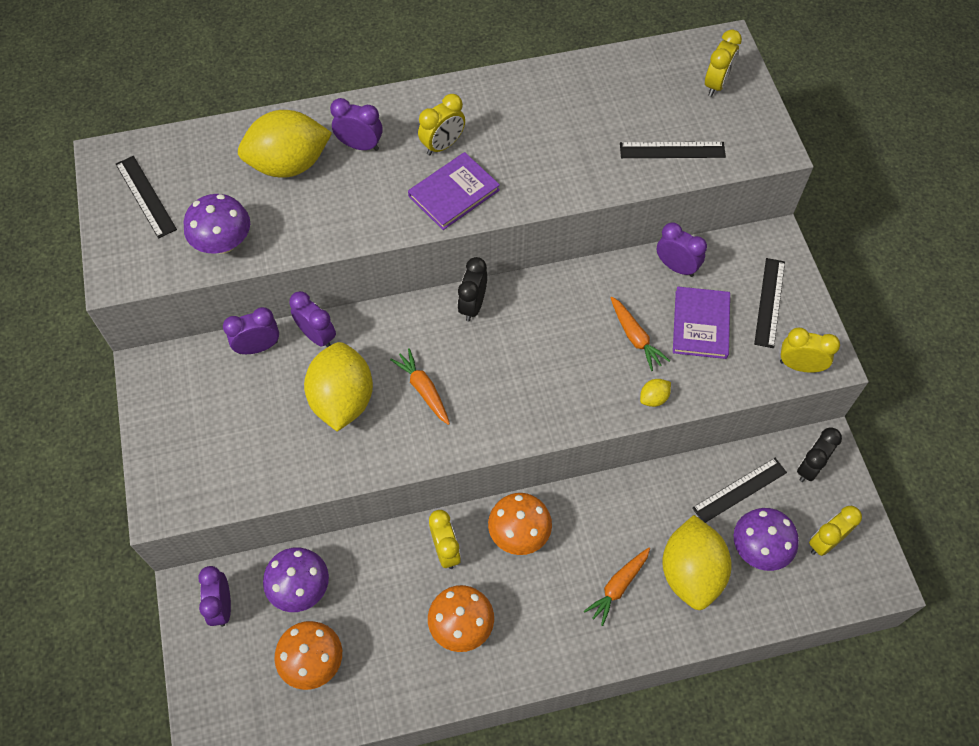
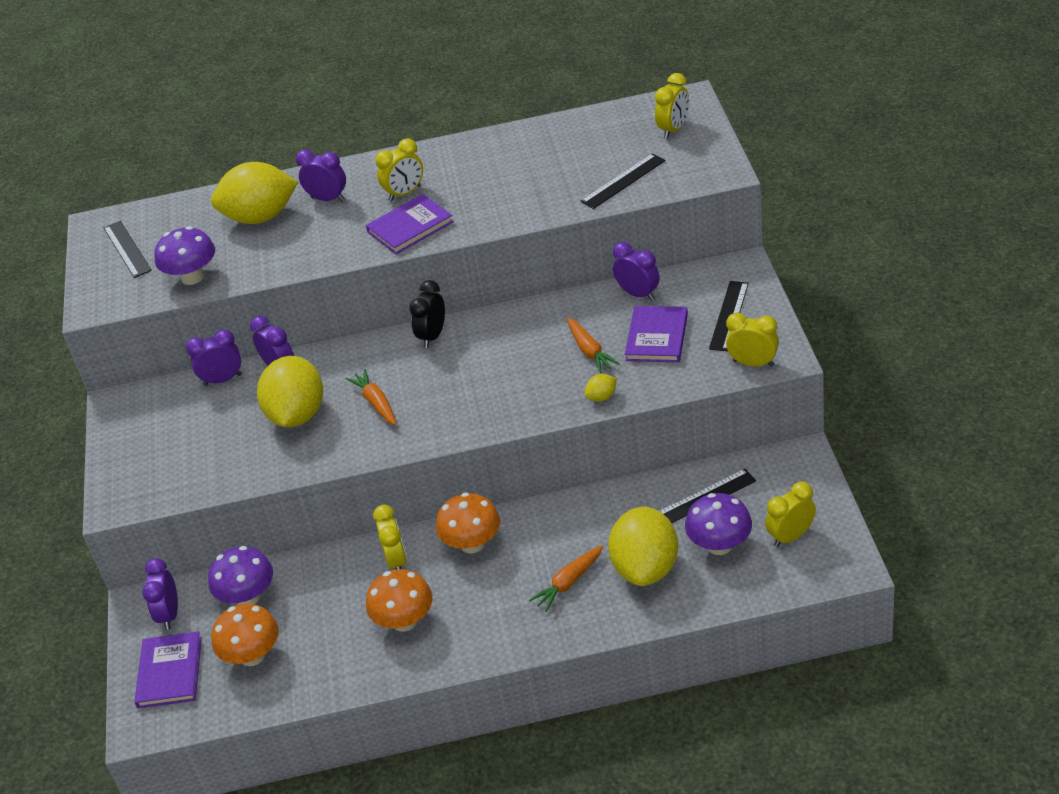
camera: 10 degrees right, 20 degrees down
(230, 679) = (169, 672): none -> purple book
(672, 150) = (623, 181): black ruler -> black ruler turned 45 degrees counterclockwise
(810, 467) = (781, 475): black clock -> none

